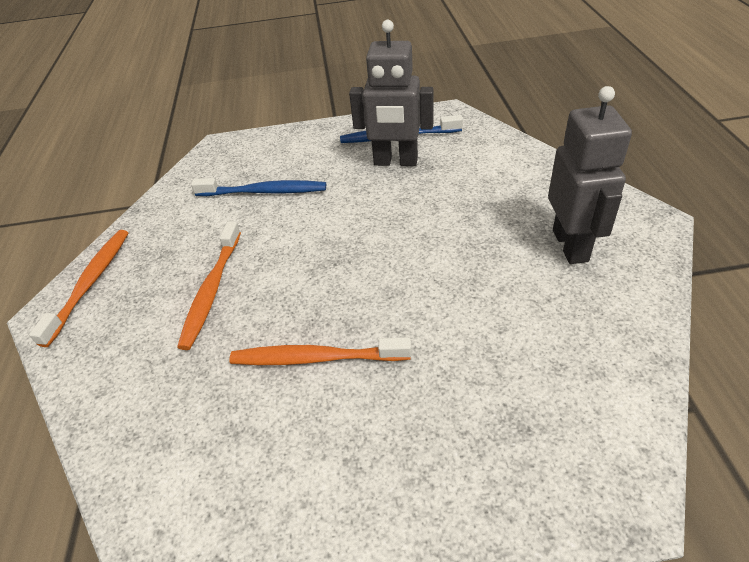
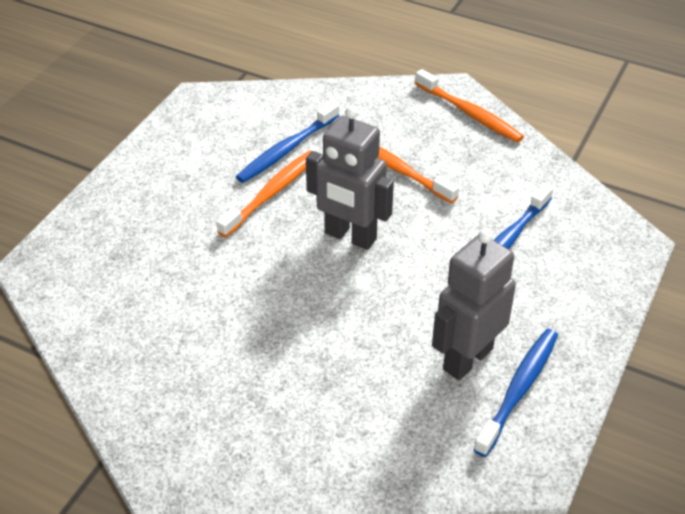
camera: 120 degrees right, 0 degrees up
(234, 391) = (286, 149): none -> blue toothbrush
(571, 245) = (213, 399): grey robot -> grey robot (350, 236)

